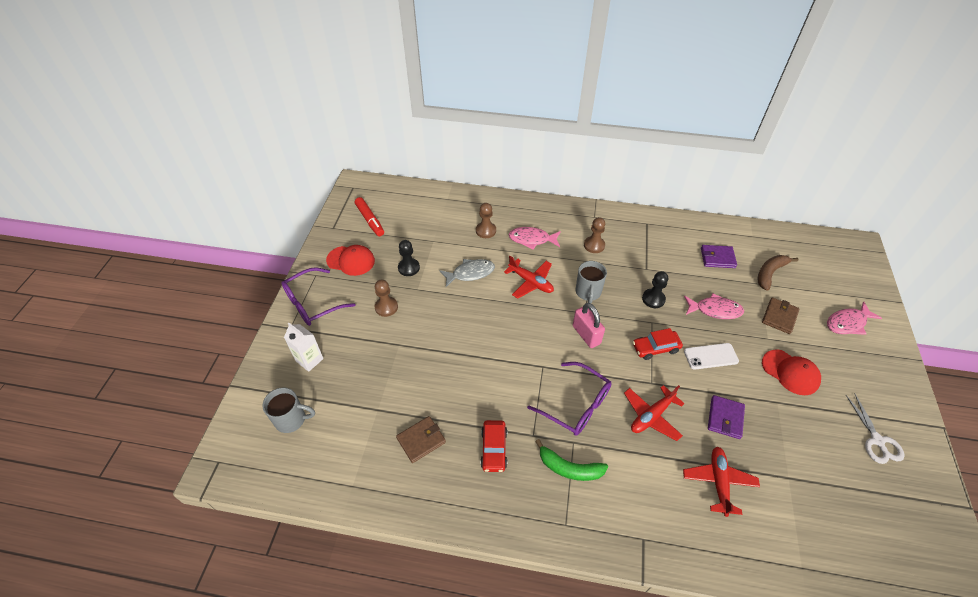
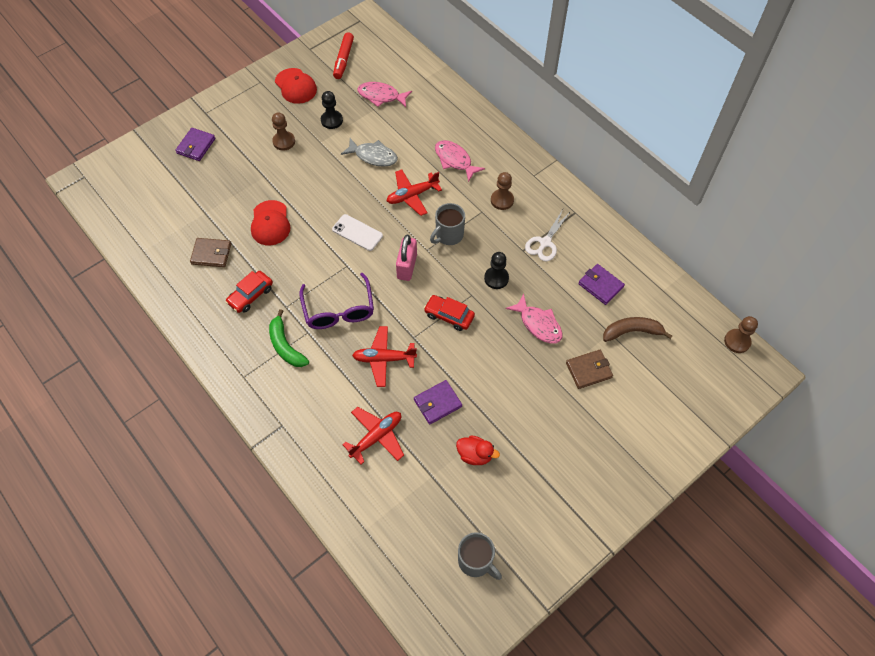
camera: 40 degrees right, 10 degrees up
(291, 419) = (148, 180): grey mug -> grey mug (476, 561)
(309, 360) = (196, 146): white carton -> purple wallet
(313, 303) = (237, 104): purple glasses -> none
(486, 231) = (425, 128): brown pawn -> brown pawn (737, 341)
(531, 282) = (412, 195): red plane -> red plane turned 75 degrees clockwise
(711, 356) = (486, 354): white phone -> white phone (357, 233)
(790, 372) = (537, 415): red cap -> red cap (270, 223)
(793, 435) = (475, 455): none -> red duck
(847, 323) = (646, 420): pink fish -> pink fish (381, 96)
(877, 440) = (538, 512): white scissors -> white scissors (545, 243)

